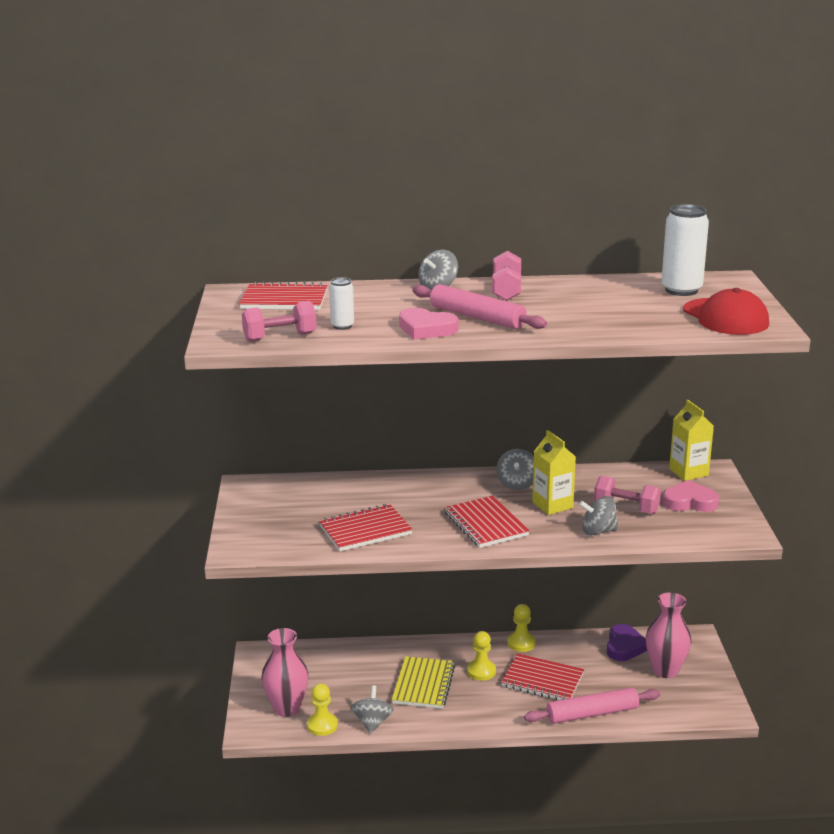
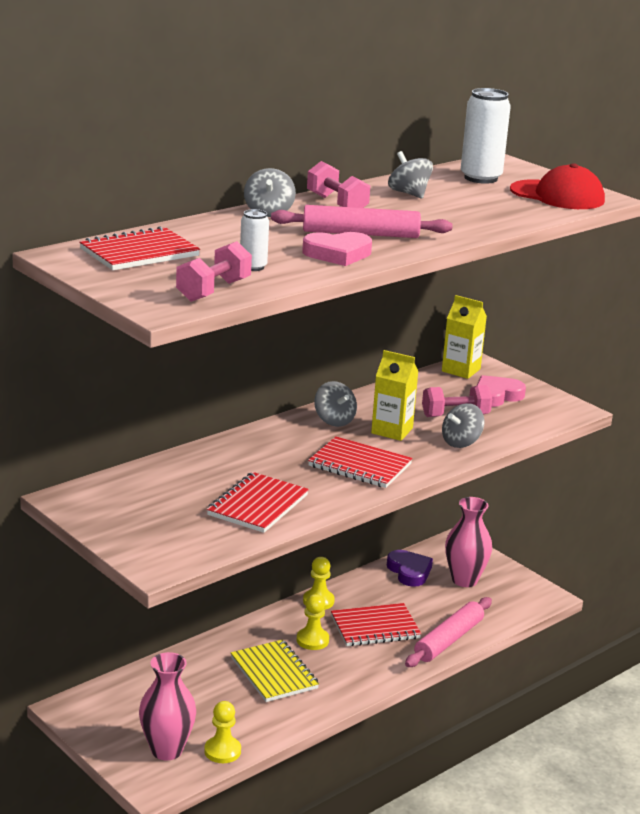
camera: 40 degrees left, 0 degrees up
(372, 722) = (268, 728): grey spinning top -> grey spinning top (409, 193)

